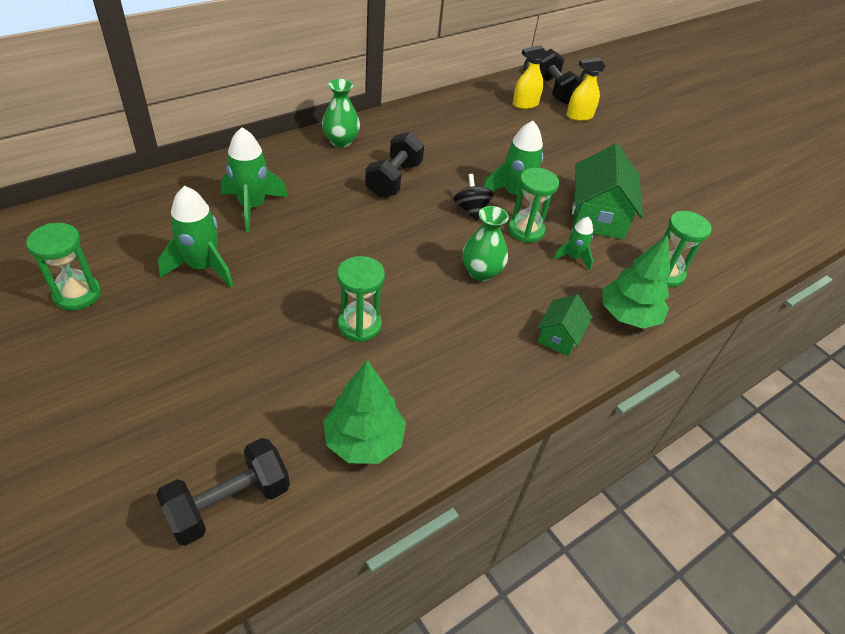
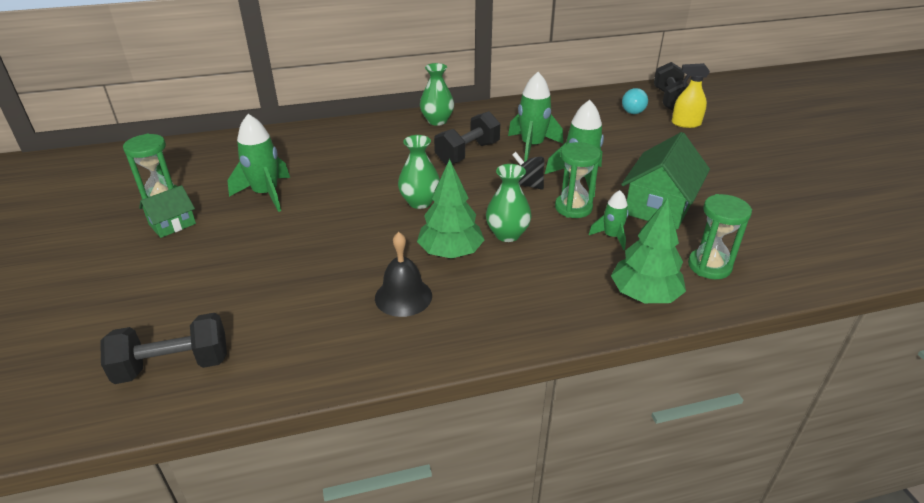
camera: 25 degrees right, 10 degrees down
(252, 207) = (332, 158): green rocket -> green rocket (532, 146)
(359, 325) = (367, 256): green hourglass -> none
(364, 440) = (315, 345): green tree -> green tree (451, 252)
(377, 249) = (420, 202): none -> green vase
(420, 364) = (403, 296): none -> black bell
(471, 210) = (527, 184): black spinning top -> black spinning top turned 60 degrees counterclockwise
(525, 104) = (632, 109): yellow spray bottle -> turquoise light bulb
(559, 336) = (557, 299): green house -> green house (172, 224)

